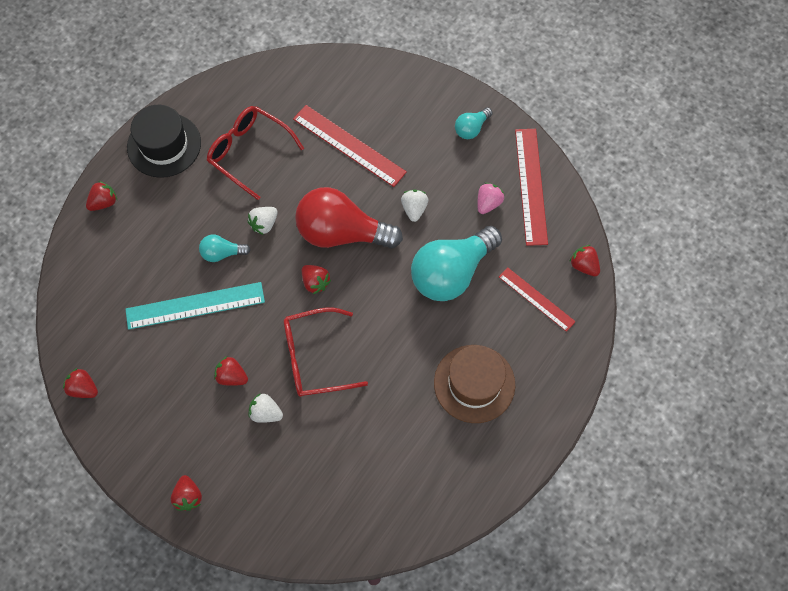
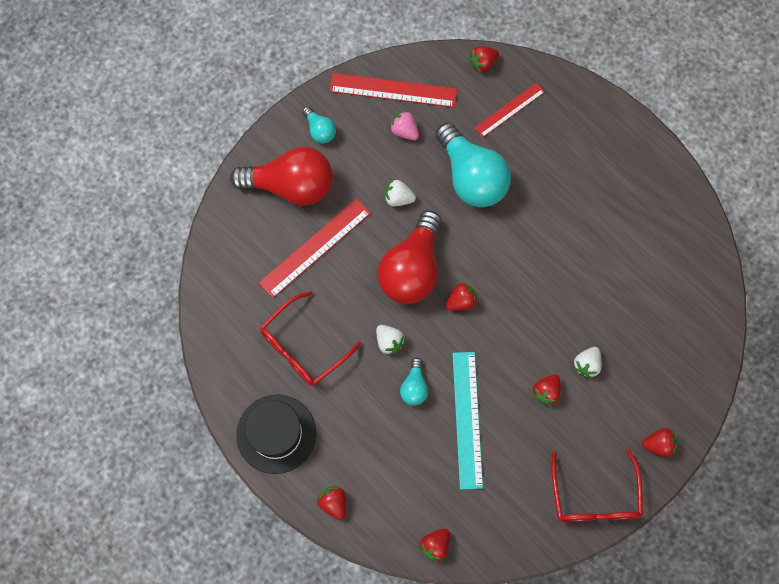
camera: 80 degrees left, 5 degrees up
(83, 388) = (539, 537): red strawberry -> red strawberry (435, 545)
(315, 358) = (538, 312): red glasses -> red glasses (594, 496)
(408, 114) = (291, 186): none -> red light bulb
(474, 383) = (583, 178): brown hat -> none

